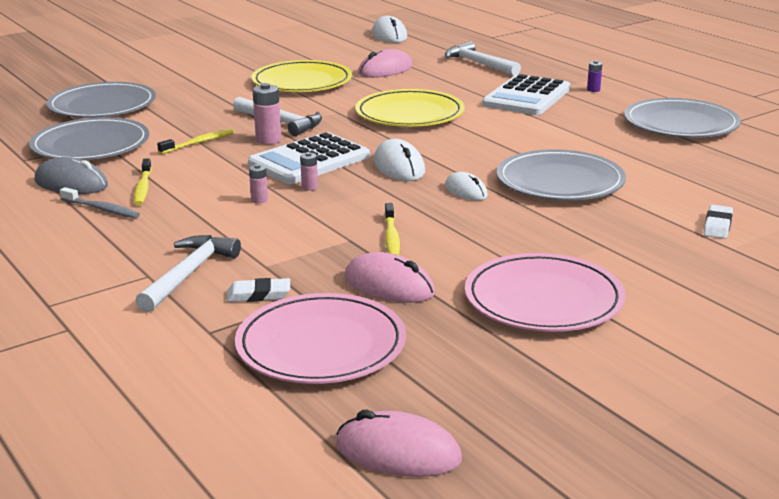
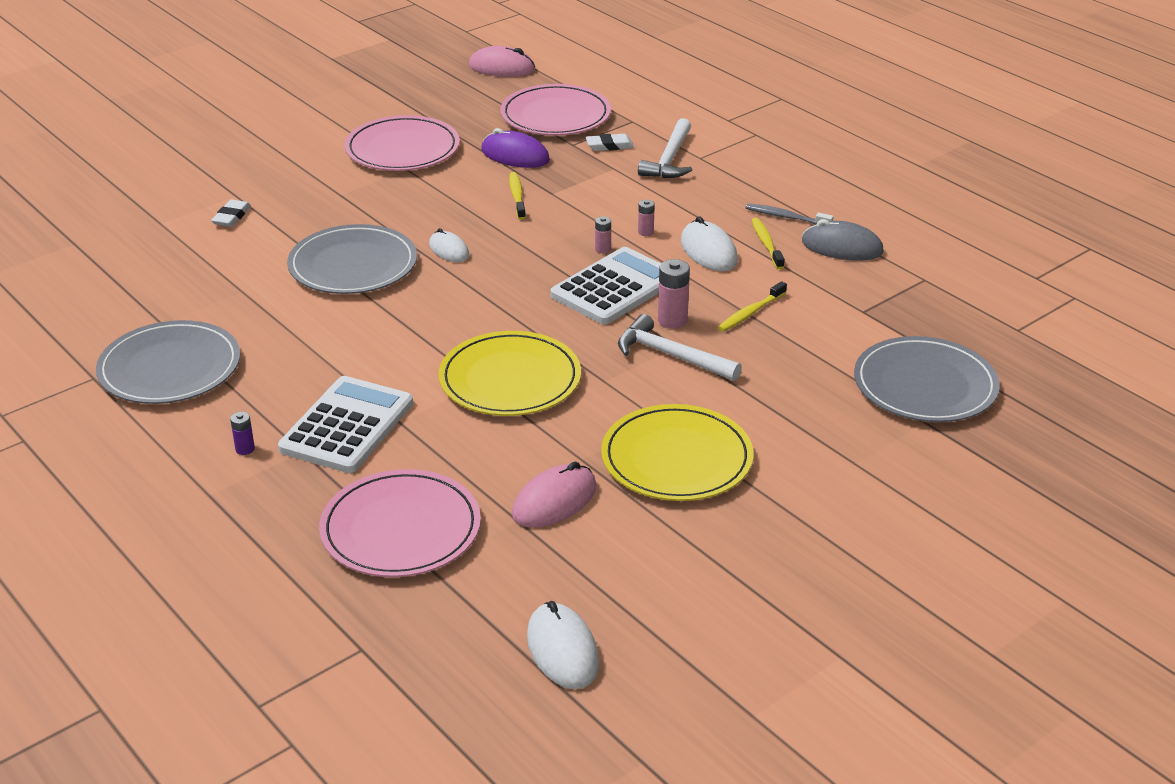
camera: 175 degrees right, 10 degrees up
(90, 145) = (872, 305): grey plate -> none
(389, 285) = (515, 155): pink mouse -> purple mouse
(399, 166) = (516, 281): white mouse -> white mouse (708, 251)
(479, 64) = (401, 529): white hammer -> pink plate

